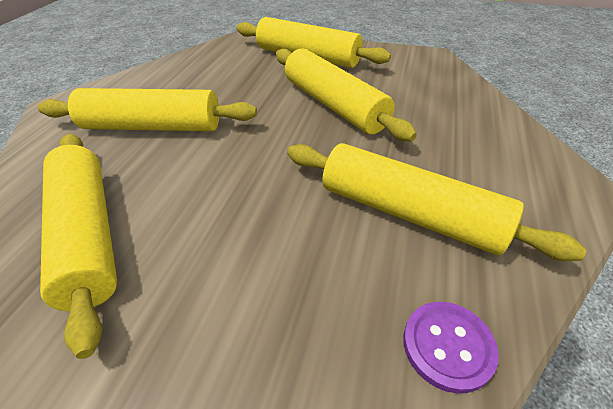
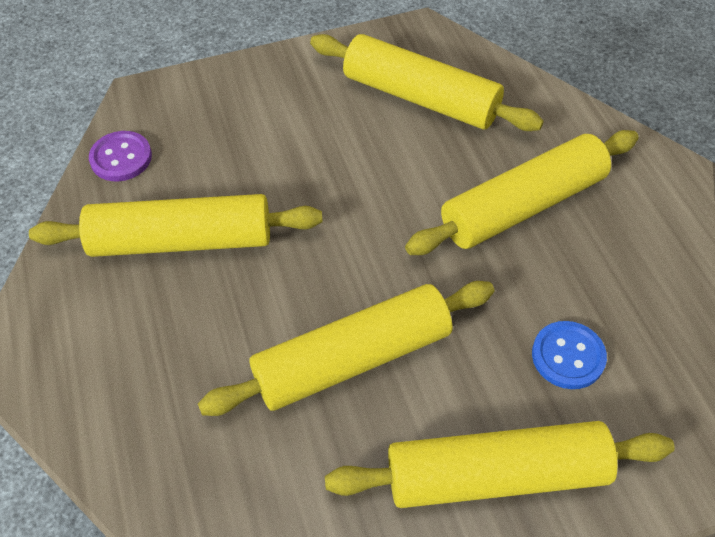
camera: 145 degrees right, 10 degrees up
(231, 71) = (568, 356): none -> blue button
(334, 105) = (352, 359): yellow rolling pin -> yellow rolling pin turned 45 degrees counterclockwise

